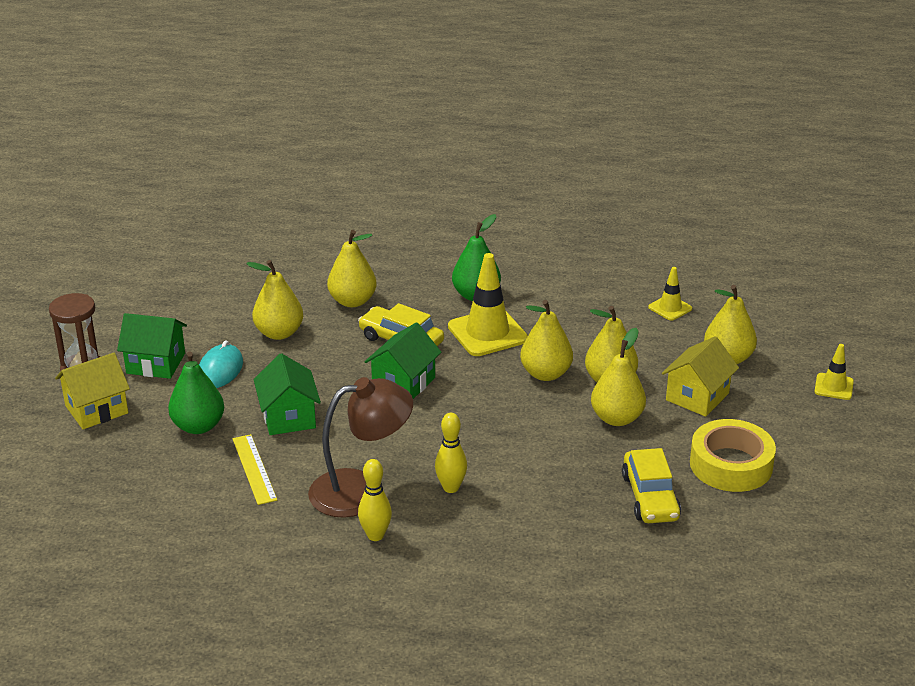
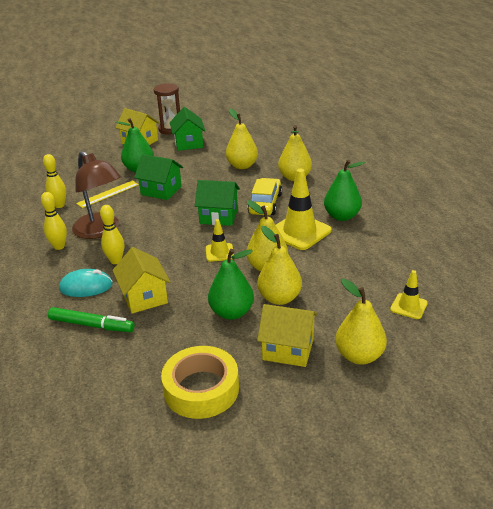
camera: 70 degrees right, 0 degrees up
(220, 370) = (194, 160): turquoise mouse -> turquoise mouse (86, 286)
(248, 523) = (59, 205): none -> yellow bowling pin
(288, 417) = (161, 190): green house -> green house turned 60 degrees clockwise
(548, 476) = (144, 297): none -> yellow house
(581, 526) = (91, 325): none -> green marker
(617, 418) = (231, 312): yellow pear -> green pear
(650, 497) = (138, 351): yellow car -> none
(833, 387) = (366, 439): yellow traffic cone -> yellow traffic cone (219, 252)

